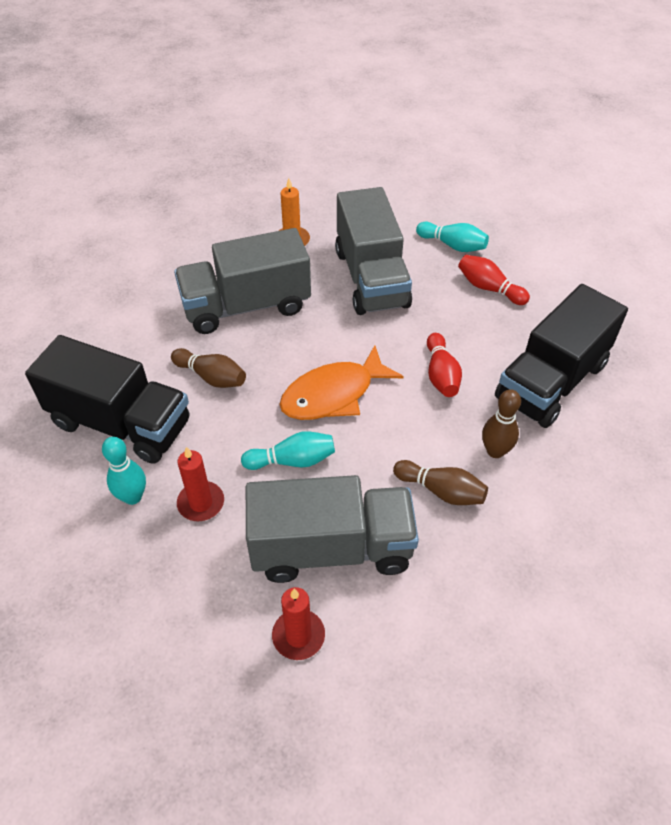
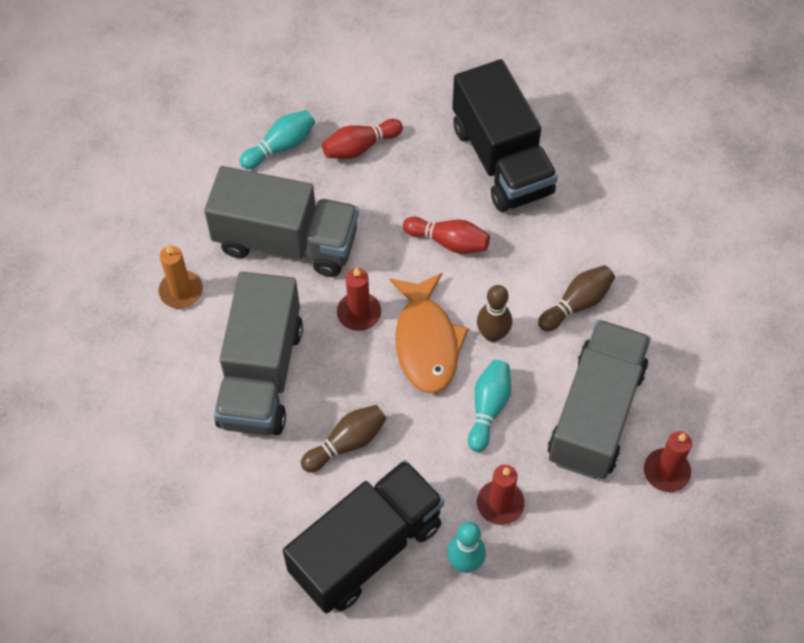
camera: 65 degrees left, 10 degrees up
(334, 342) = (359, 313): none -> red candle
(495, 451) = (555, 243): brown bowling pin -> brown bowling pin (492, 334)

